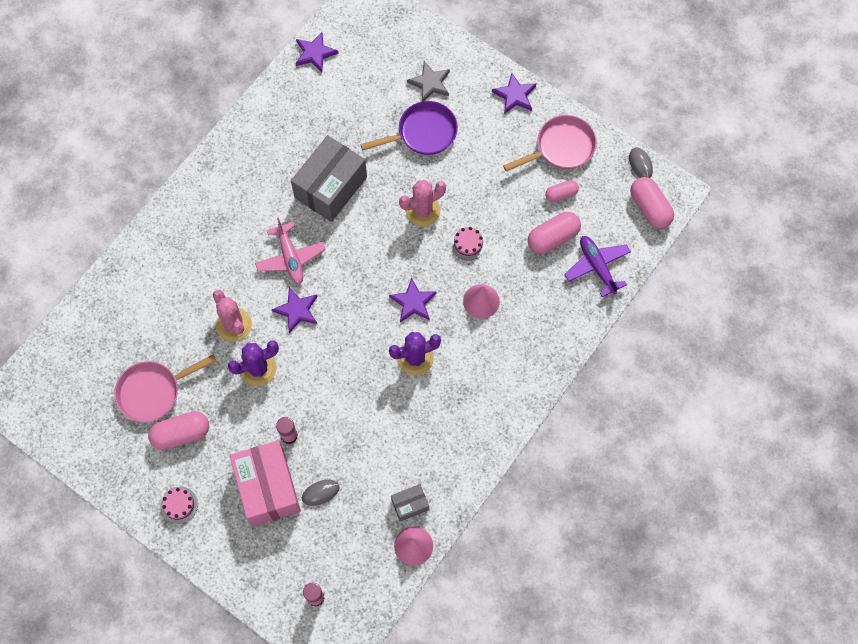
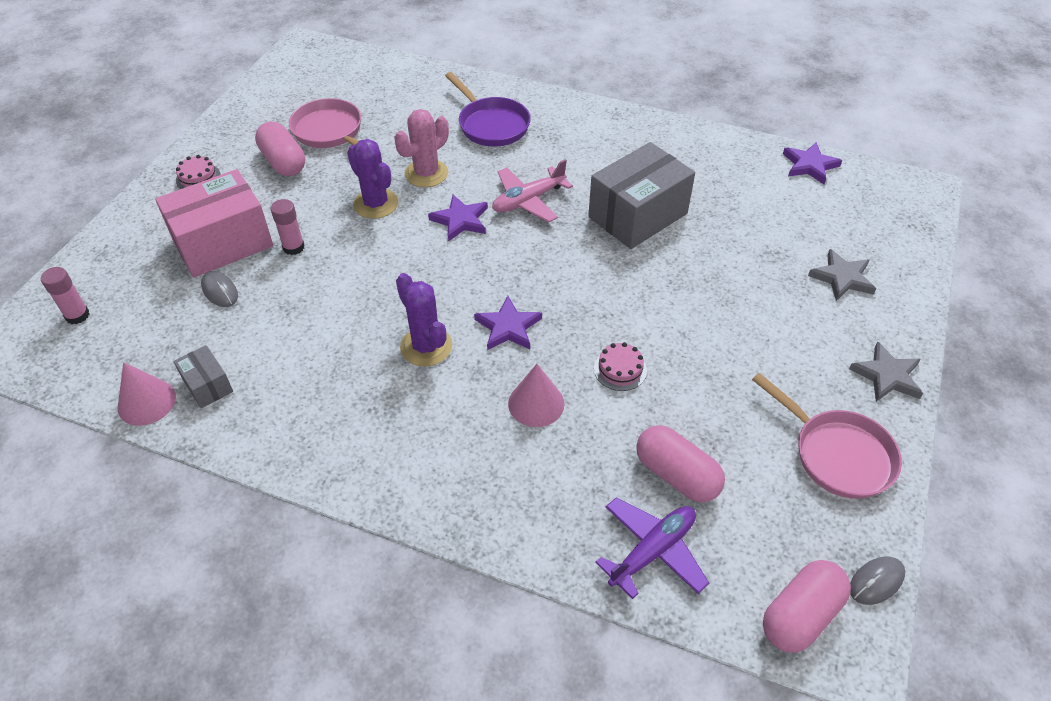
camera: 75 degrees right, 20 degrees down
(331, 187) = (638, 215): grey box -> grey box turned 60 degrees counterclockwise
(422, 211) = (648, 309): pink cactus -> none
(423, 133) = (763, 286): purple pan -> purple pan (491, 125)
(515, 95) = (887, 376): purple star -> grey star
(561, 194) = (756, 471): pink capsule -> none

